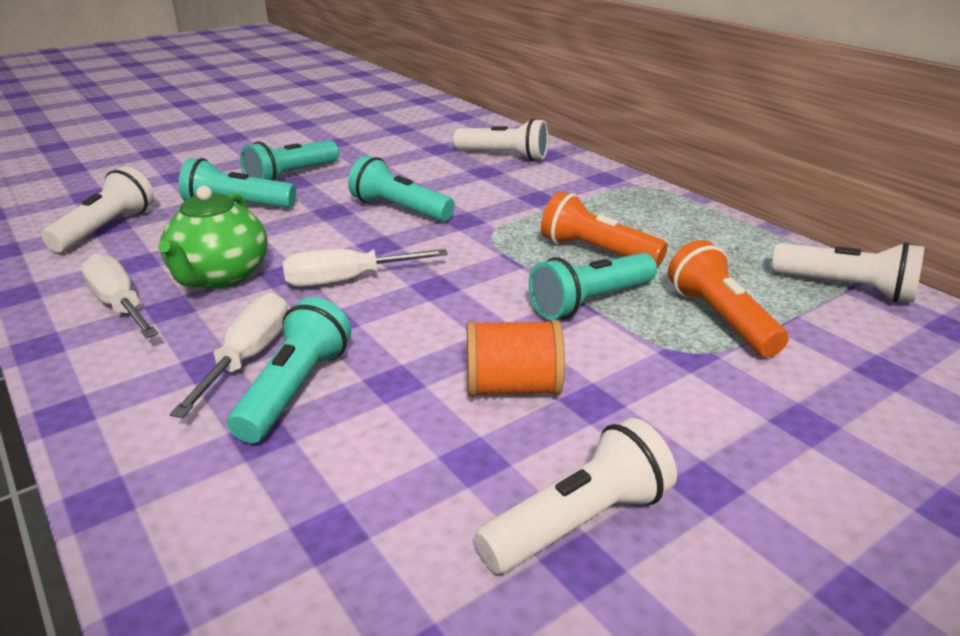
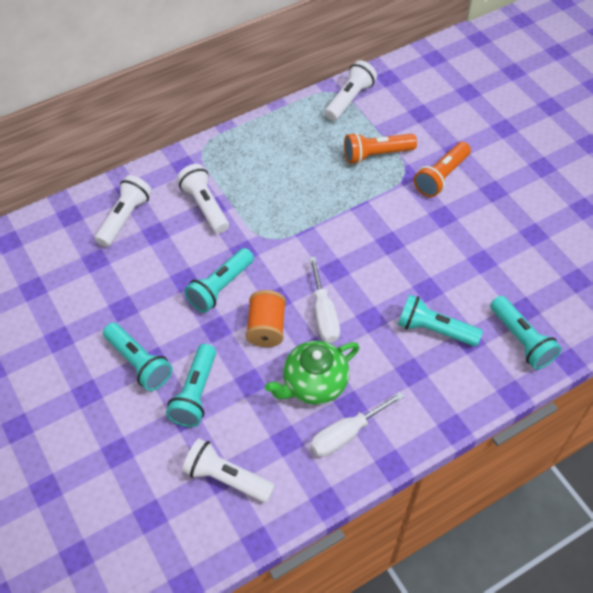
camera: 85 degrees left, 25 degrees up
(220, 277) = (313, 384): green teapot -> green teapot turned 135 degrees clockwise
(248, 357) = (406, 354): white screwdriver -> none
(513, 387) = (433, 243): orange spool -> orange spool (266, 328)
(579, 521) = (514, 231): white flashlight -> white flashlight (205, 205)
(590, 302) = (357, 202): turquoise flashlight -> turquoise flashlight (521, 340)
(596, 251) = (298, 189): orange flashlight -> orange flashlight (441, 177)

